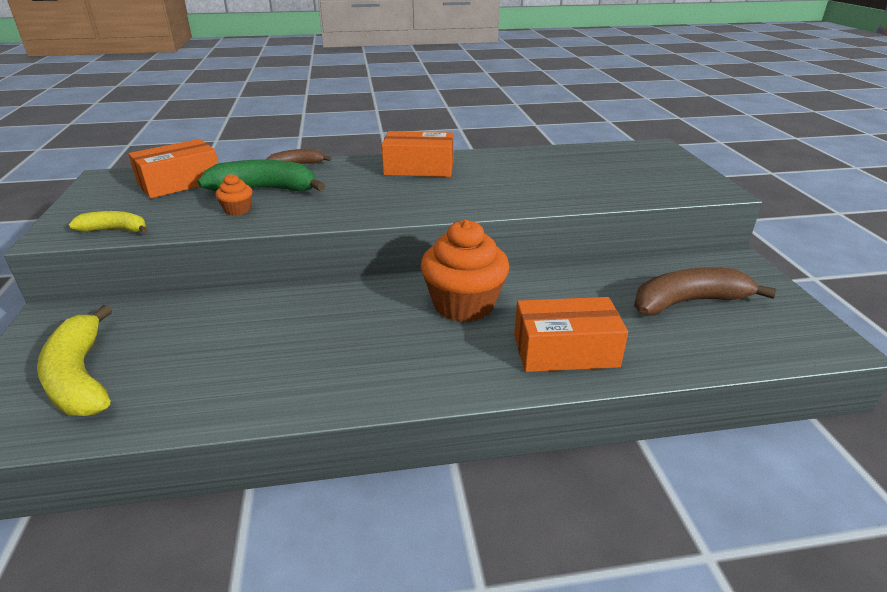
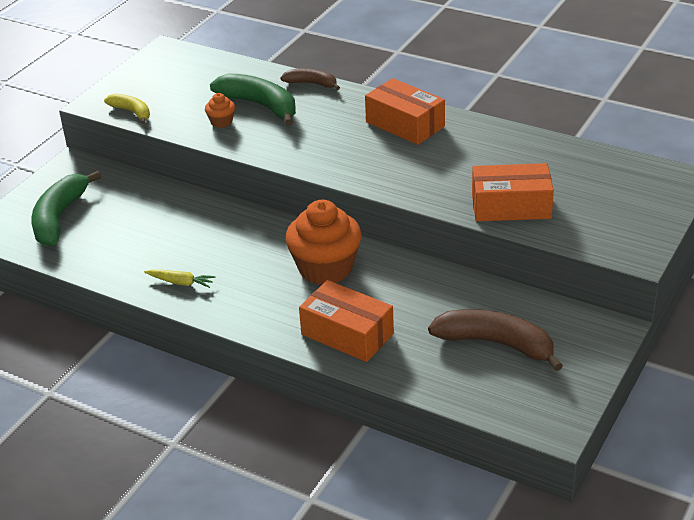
camera: 40 degrees right, 5 degrees up
(80, 377) = (59, 218): yellow banana -> green banana
(180, 183) = (209, 75): orange box -> orange box (511, 206)
(327, 380) = (181, 282): none -> yellow carrot

